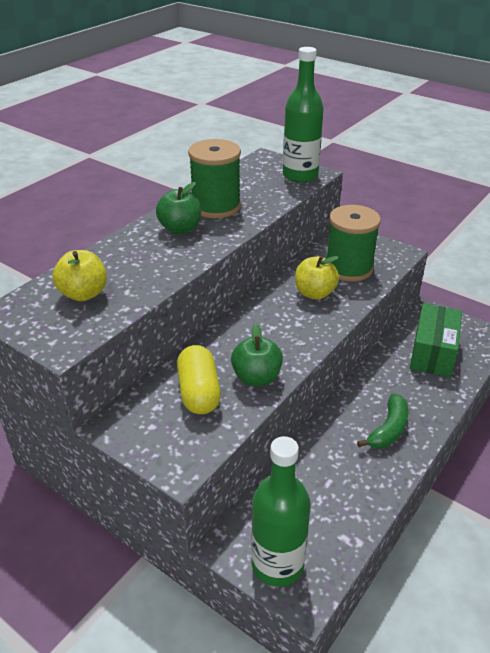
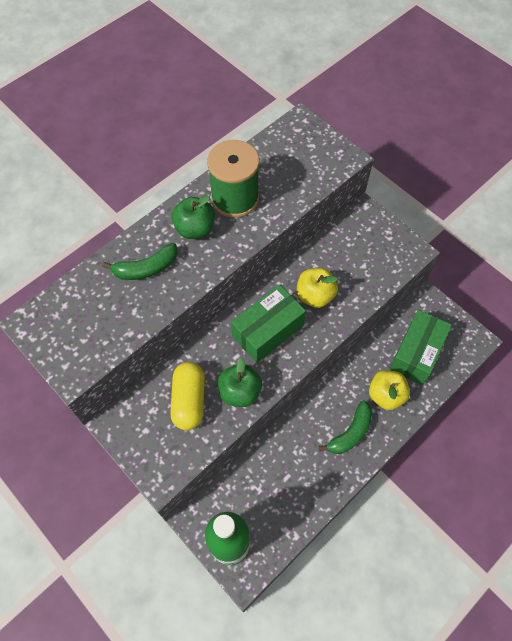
camera: 10 degrees right, 25 degrees up
(83, 294) = (97, 309): yellow apple -> yellow apple (386, 395)
(134, 260) = (146, 268): none -> green banana
(273, 325) = (267, 331): none -> green box
(300, 175) = (328, 159): green bottle -> none
(348, 268) = (356, 266): green spool -> none

